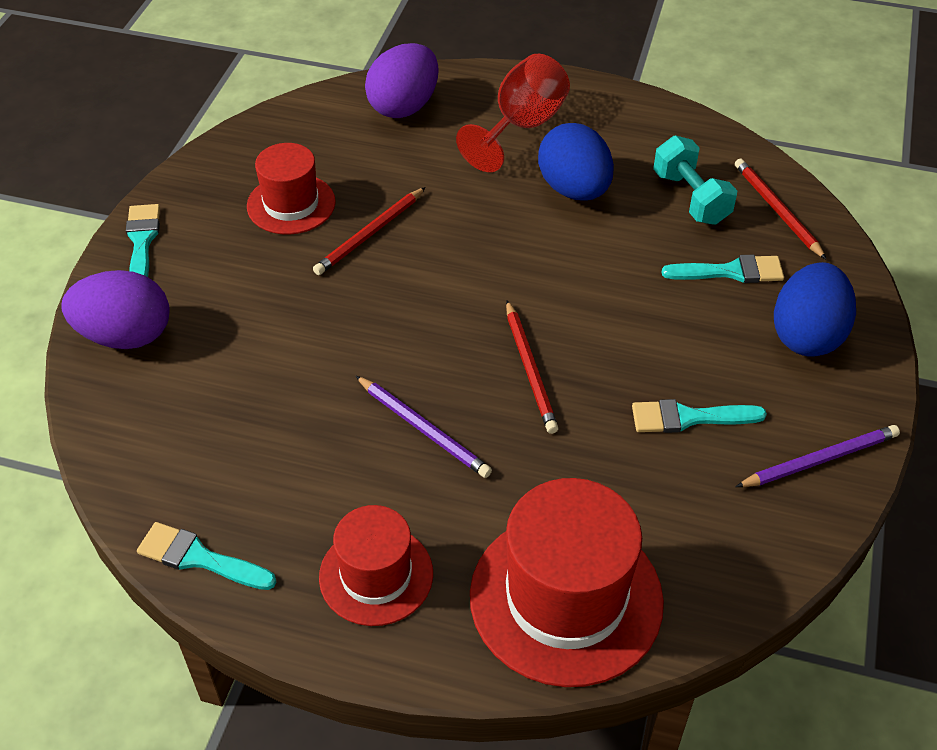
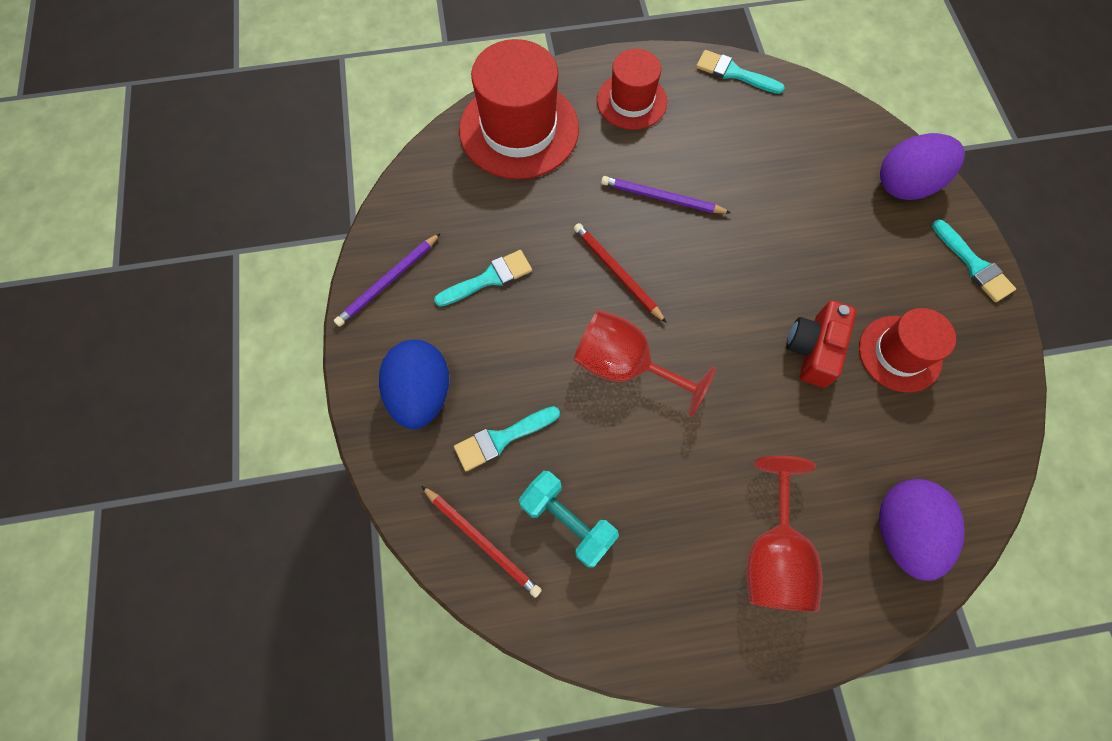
camera: 155 degrees right, 20 degrees up
(199, 558) = (733, 73): turquoise brush -> turquoise brush turned 150 degrees counterclockwise
(370, 234) = (814, 349): red pencil -> red camera
(573, 285) = (624, 366): none -> red goblet
(574, 190) = (677, 483): blue egg -> none

